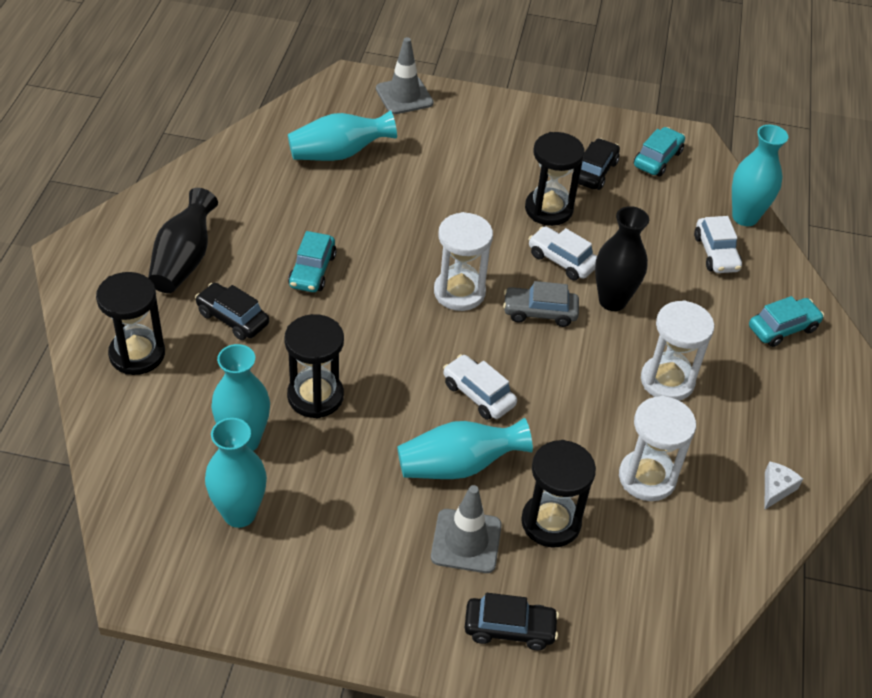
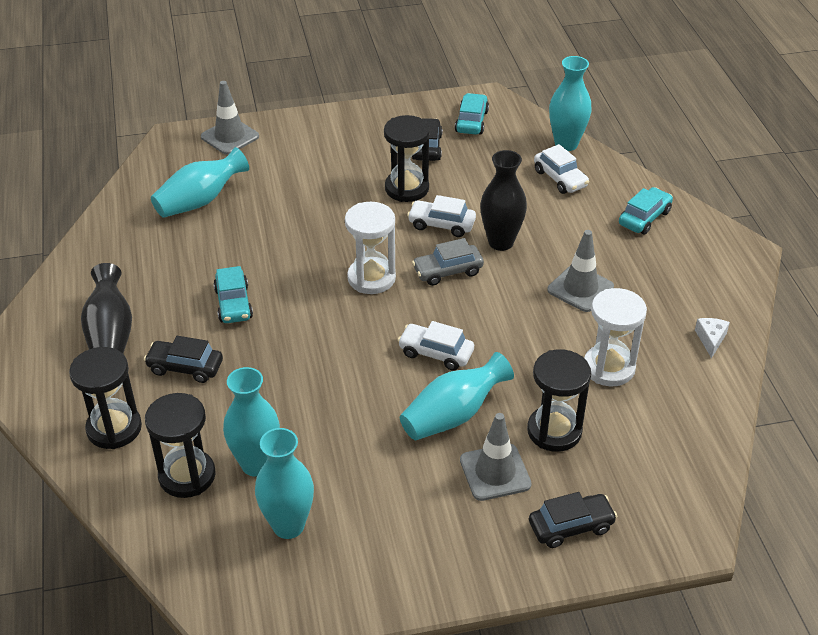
camera: 20 degrees left, 5 degrees down
(315, 396) = (298, 405): black hourglass -> black hourglass (187, 476)
(667, 381) = (580, 288): white hourglass -> grey traffic cone

